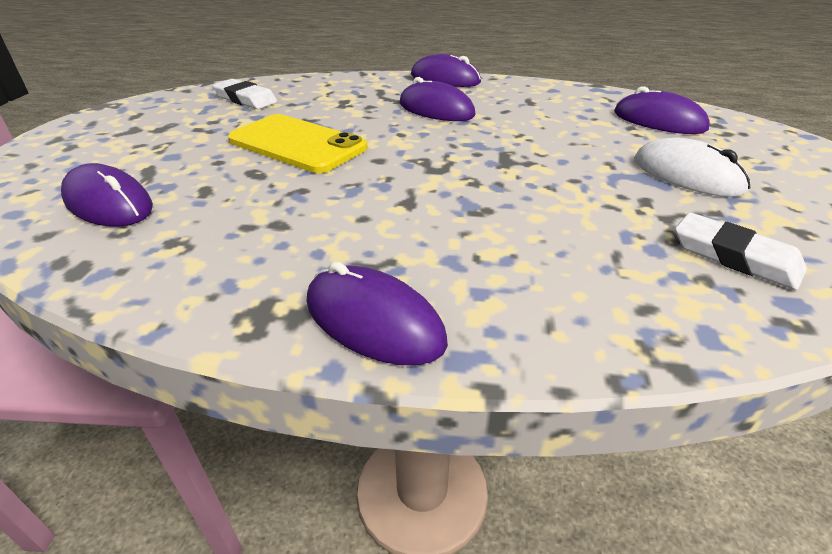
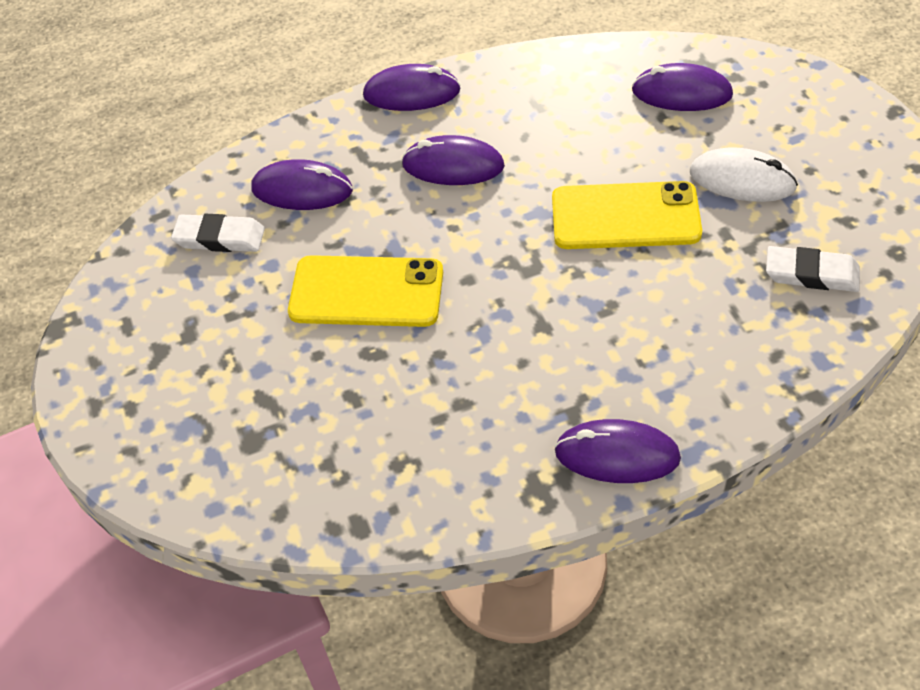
camera: 25 degrees left, 15 degrees up
(108, 203) = (286, 455): purple mouse -> purple mouse (302, 190)
(550, 165) = (625, 216): none -> yellow phone

